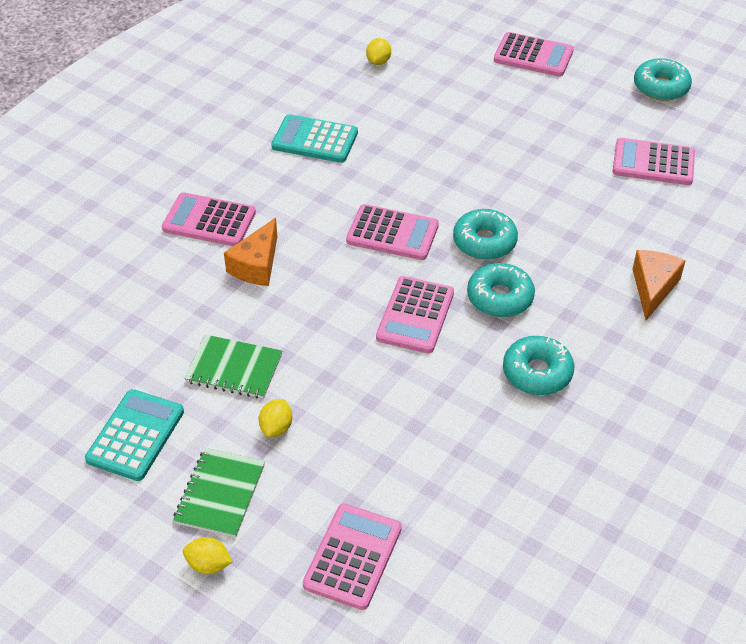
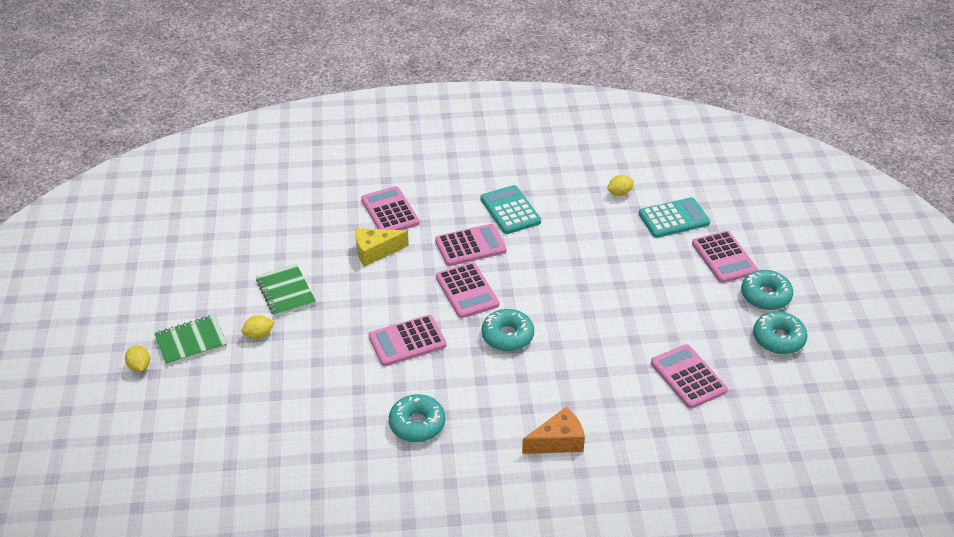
camera: 50 degrees right, 5 degrees down
(135, 435) = (201, 284): turquoise calculator -> turquoise calculator (673, 218)
(256, 265) = (375, 251): orange cheese -> yellow cheese
(352, 556) = (195, 421): pink calculator -> pink calculator (470, 246)
(500, 297) = (465, 371): turquoise donut -> turquoise donut (765, 296)

